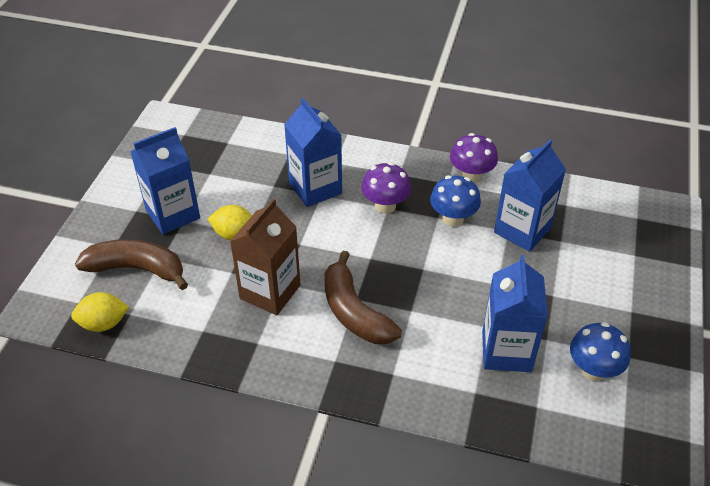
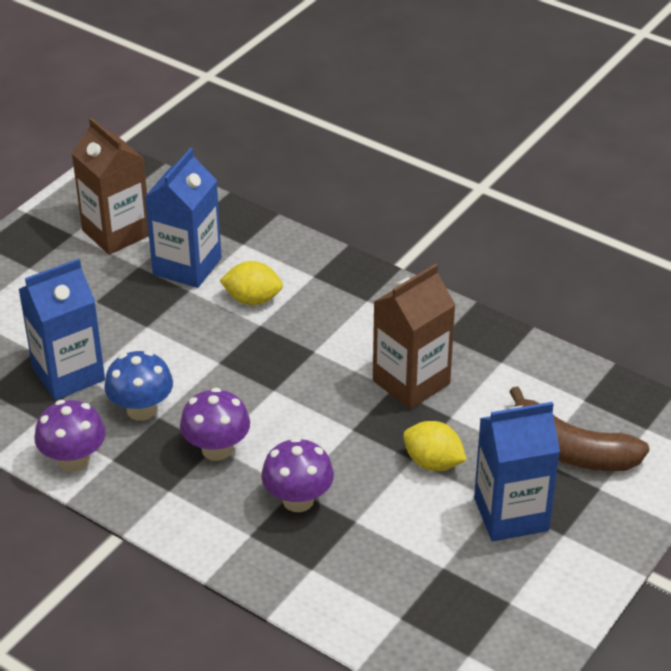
camera: 160 degrees left, 5 degrees down
(104, 323) = (615, 396): yellow lemon -> yellow lemon (252, 299)
(315, 188) = (298, 500): blue carton -> purple mushroom
(354, 312) = (323, 338): brown banana -> none
(593, 370) = (116, 233): blue mushroom -> brown carton

